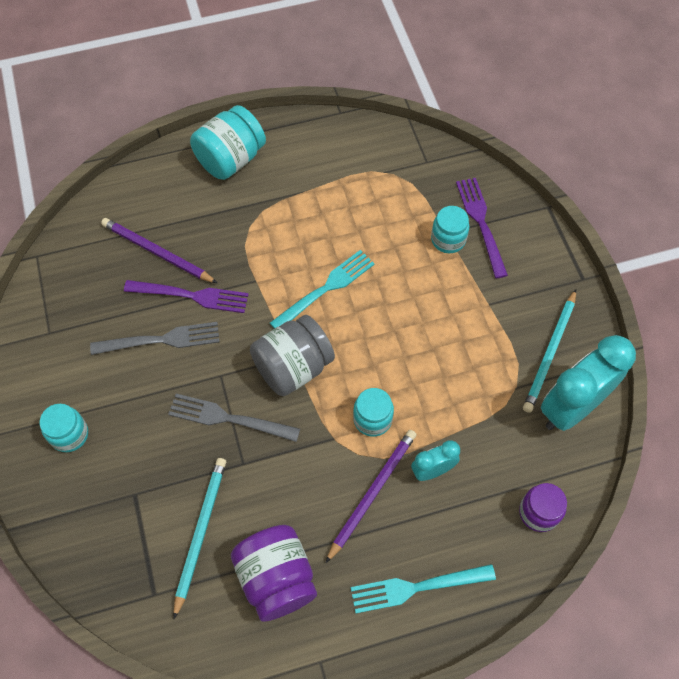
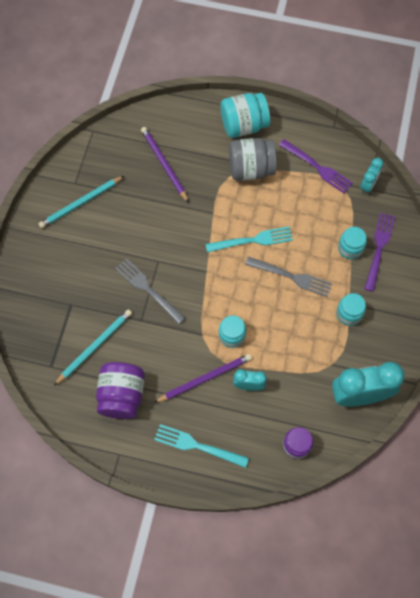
camera: 30 degrees right, 5 degrees up
(69, 434) = (54, 250): turquoise jar -> turquoise jar (349, 314)
(161, 340) = (136, 221): grey fork -> grey fork (291, 277)
(191, 296) = (169, 202): purple fork -> purple fork (317, 167)
(293, 367) = (203, 279): grey jar -> grey jar (251, 169)
(422, 158) = (368, 185): none -> turquoise clock
(550, 352) = (368, 354): turquoise pencil -> turquoise pencil (81, 203)

